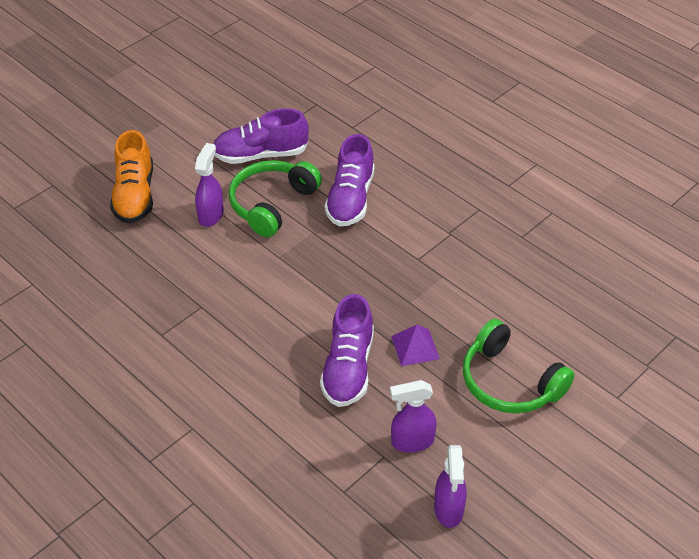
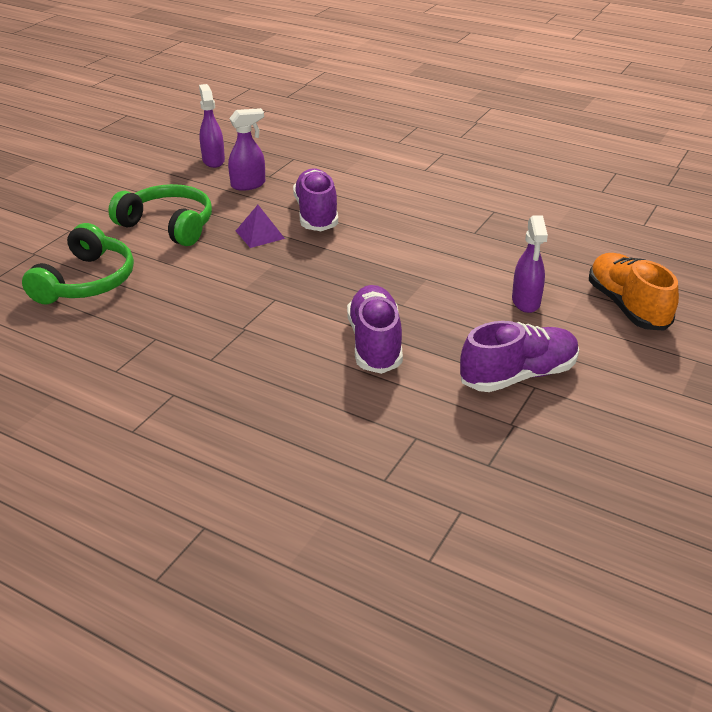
camera: 165 degrees right, 10 degrees down
(272, 204) = (465, 323): green headphones -> green headphones (86, 281)

